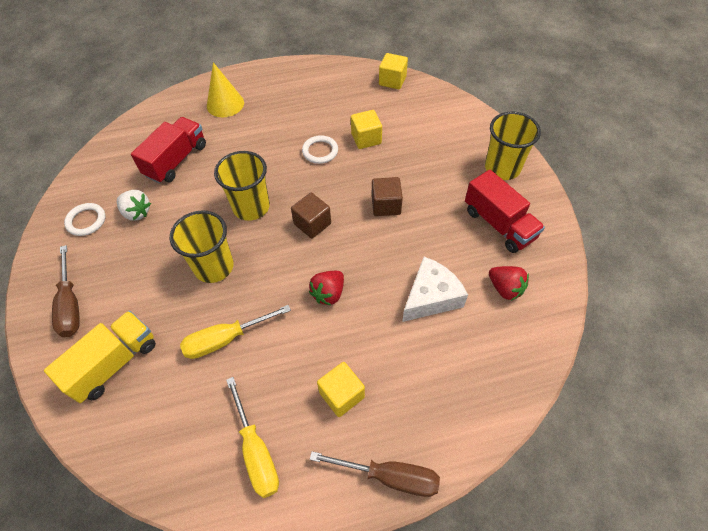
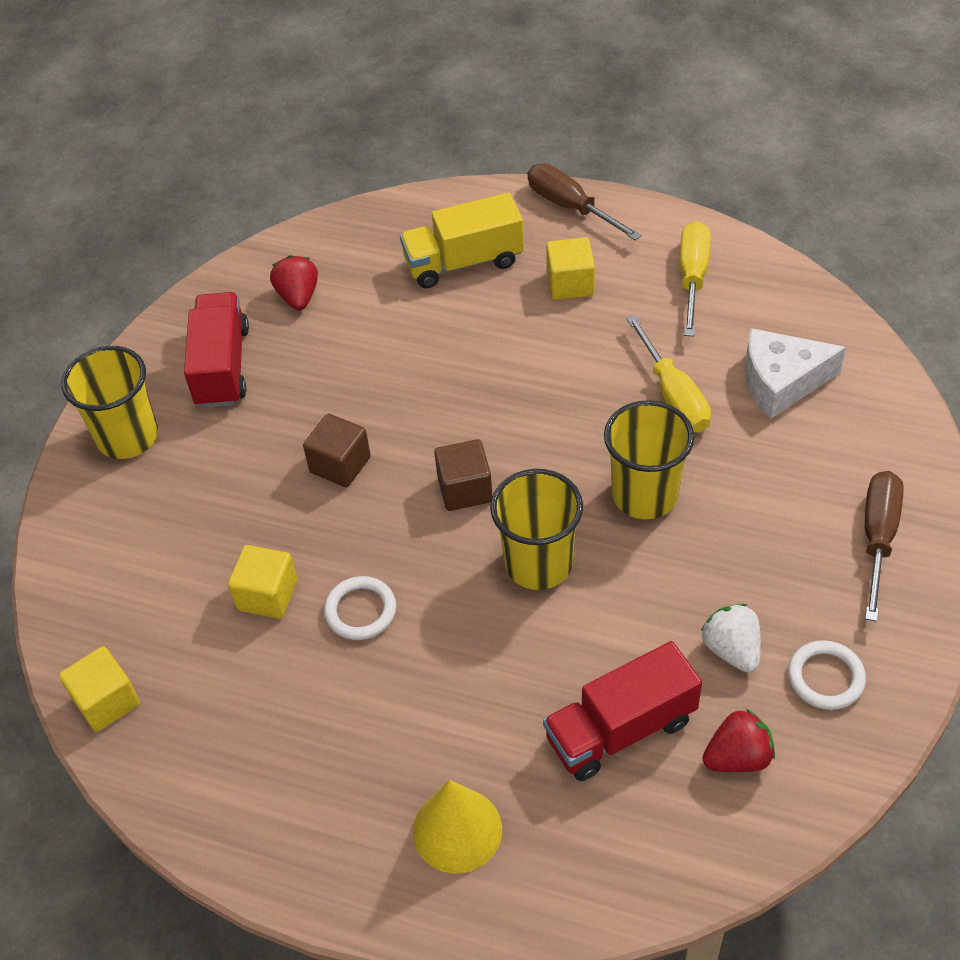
camera: 145 degrees left, 5 degrees down
(114, 363) = (830, 431): yellow truck -> yellow truck (463, 262)
(226, 339) = (673, 395): yellow screwdriver -> yellow screwdriver turned 60 degrees clockwise
(328, 293) = (510, 387): red strawberry -> red strawberry (737, 757)
(431, 297) = (390, 327): white cheese -> white cheese (781, 382)

